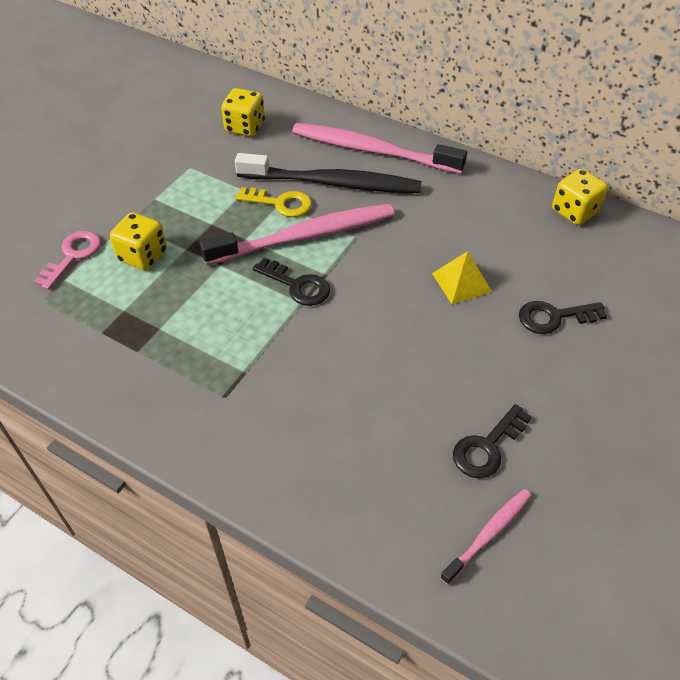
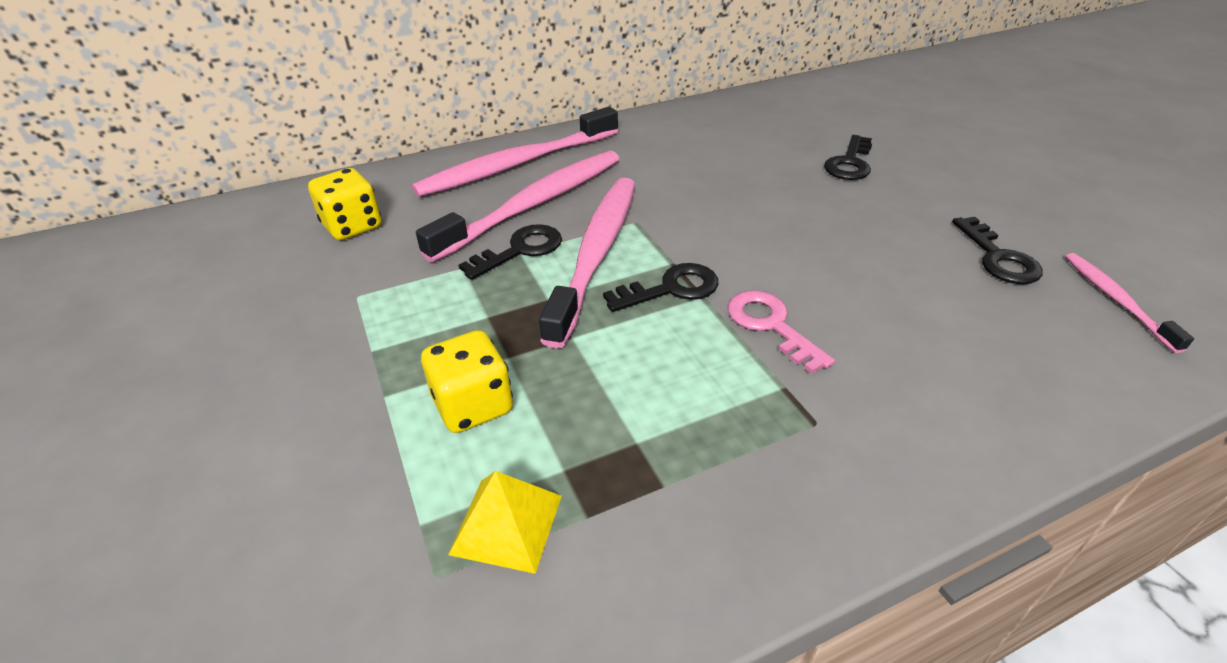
camera: 55 degrees left, 10 degrees down
(73, 256) = (379, 490): pink key -> pink key (771, 325)
(280, 203) = (520, 250): yellow key -> black key
(332, 183) = (533, 205): black toothbrush -> pink toothbrush
(461, 282) = (764, 189): yellow pyramid -> yellow pyramid (507, 524)
(574, 211) = (727, 107): yellow dice -> none

